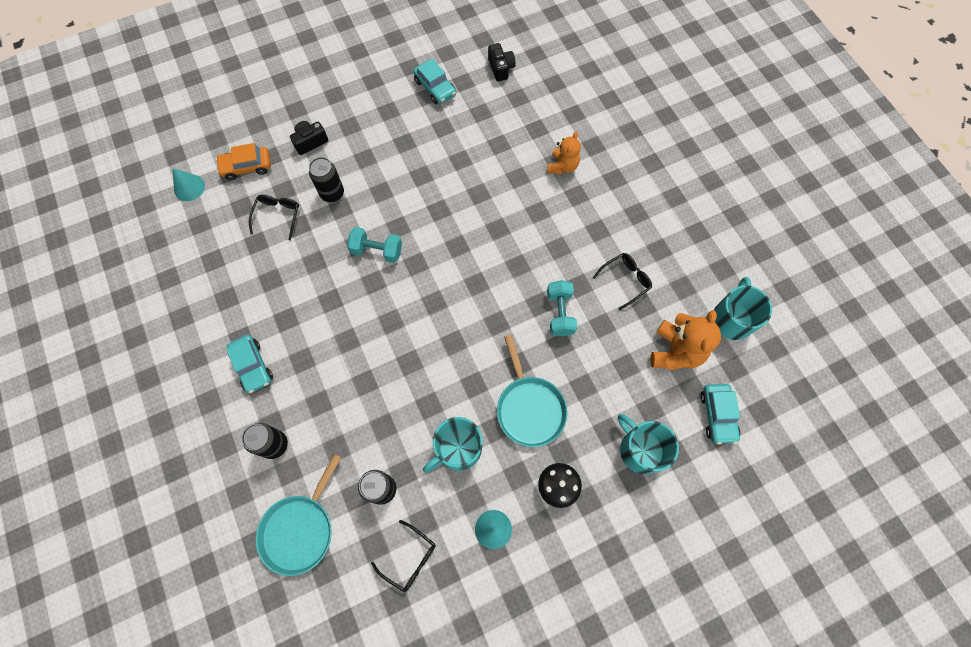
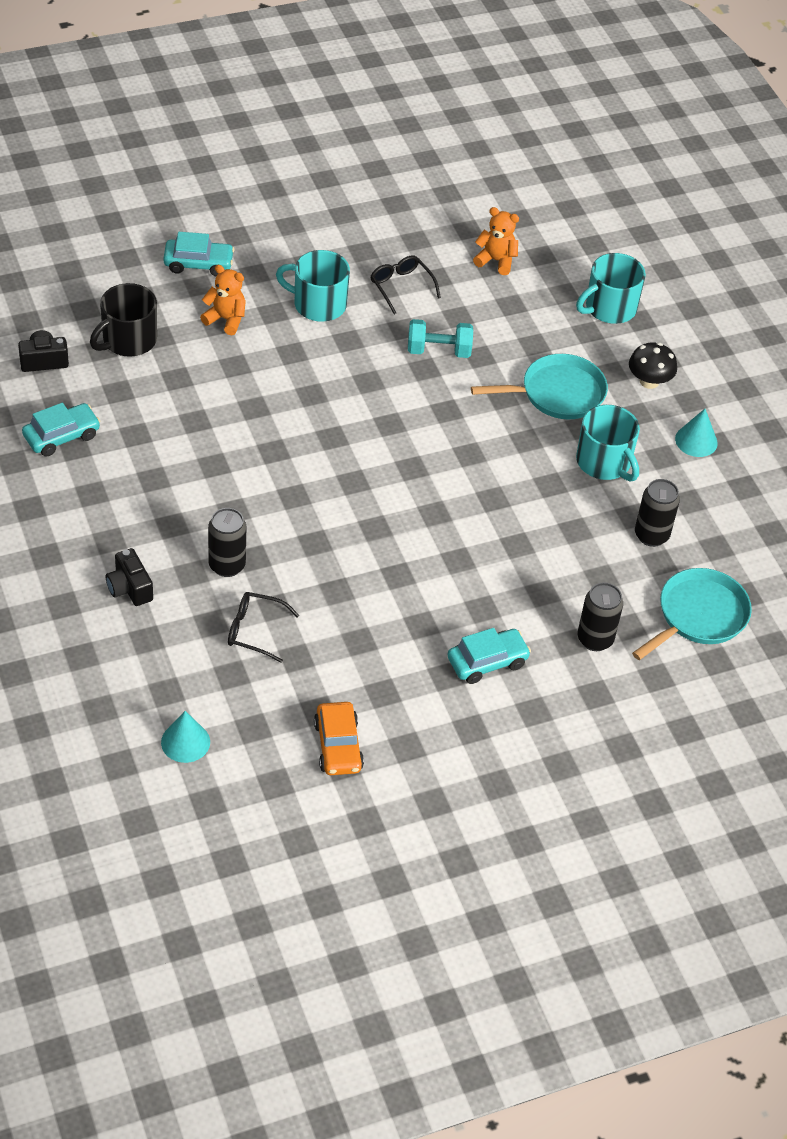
camera: 90 degrees left, 20 degrees down
(247, 167) = (160, 668): orange car -> orange car (338, 746)
(300, 529) = (698, 616): turquoise pan -> turquoise pan turned 75 degrees counterclockwise
(377, 251) = (328, 520): turquoise dumbbell -> none
(409, 558) = (729, 516): black glasses -> none
(529, 111) = (128, 340): none -> black mug
(675, 351) = (496, 260): orange teddy bear -> orange teddy bear, size x0.65
(717, 415) = (573, 241): turquoise car -> turquoise car (198, 264)
(732, 319) = (460, 208): turquoise mug -> turquoise mug (318, 304)

